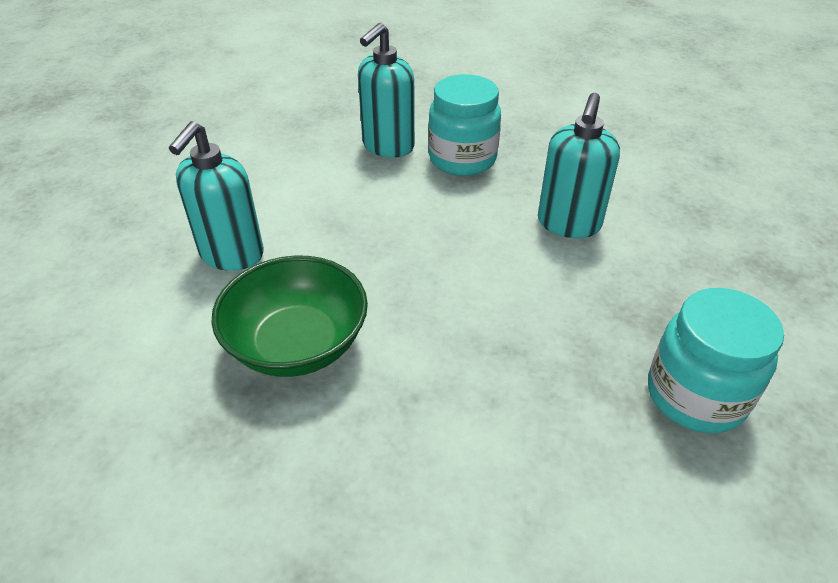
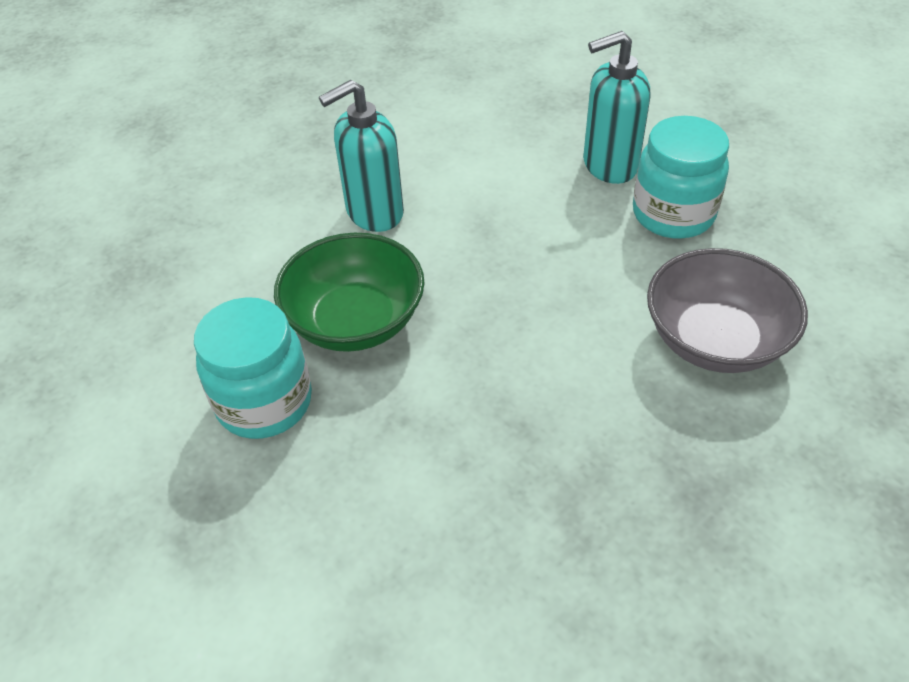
camera: 40 degrees right, 5 degrees up
(568, 224) = (715, 340): turquoise soap dispenser -> grey bowl
(695, 396) = (656, 580): turquoise jar -> turquoise jar (264, 402)

